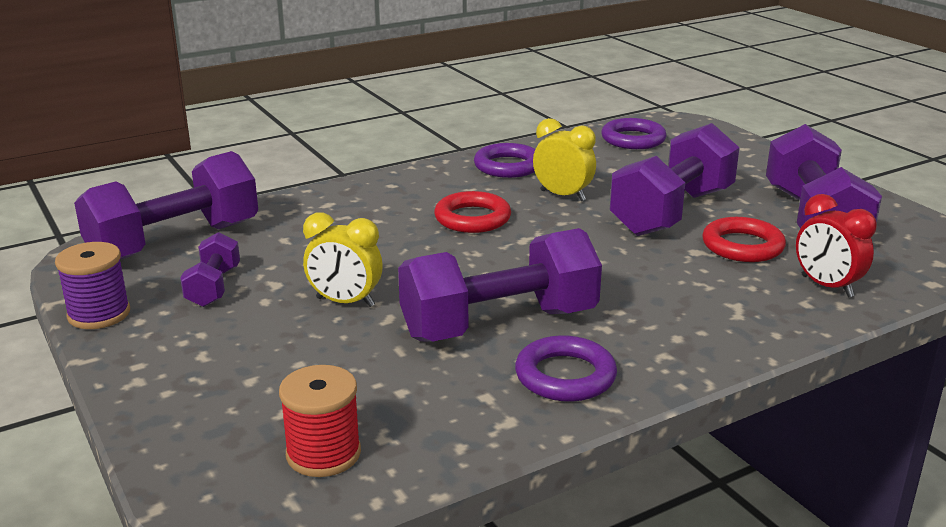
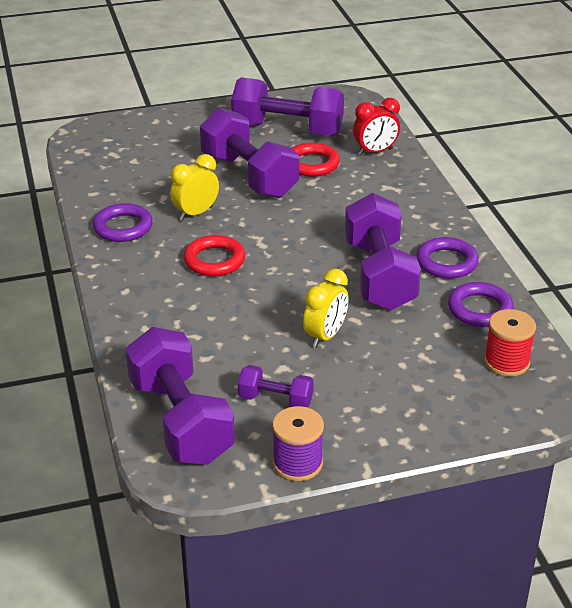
camera: 75 degrees left, 10 degrees up
(633, 139) = (106, 160): purple ring -> purple ring (479, 309)

